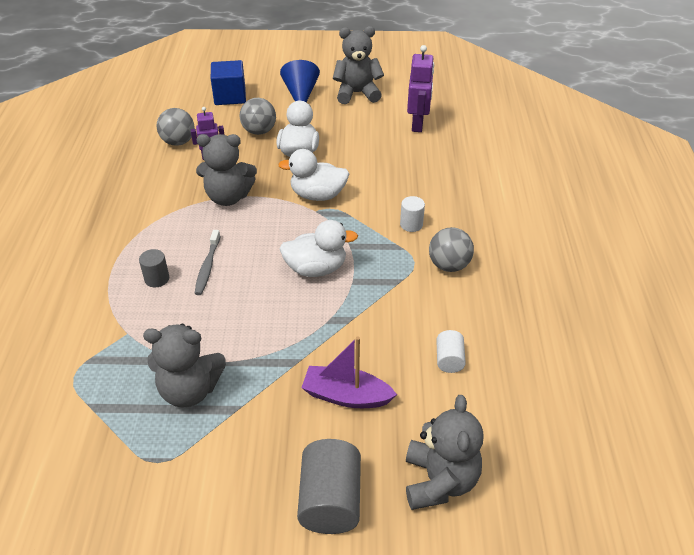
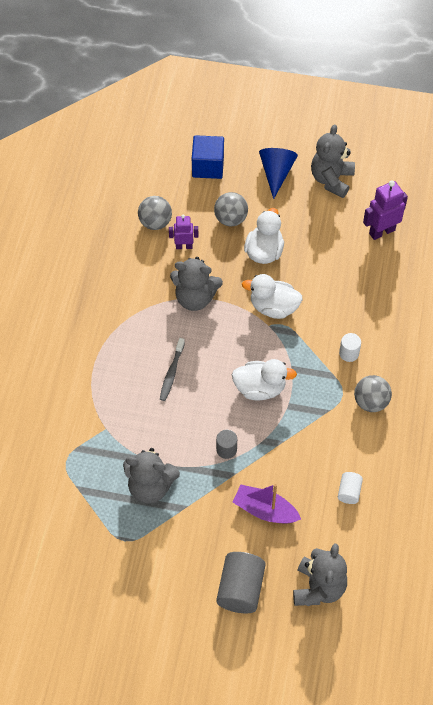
camera: 10 degrees right, 15 degrees up
(157, 279) = (130, 379): grey cylinder -> grey cylinder (226, 449)
(357, 93) = (331, 179): grey teddy bear -> grey teddy bear turned 75 degrees counterclockwise
(418, 124) = (381, 231): purple robot -> purple robot turned 135 degrees counterclockwise

